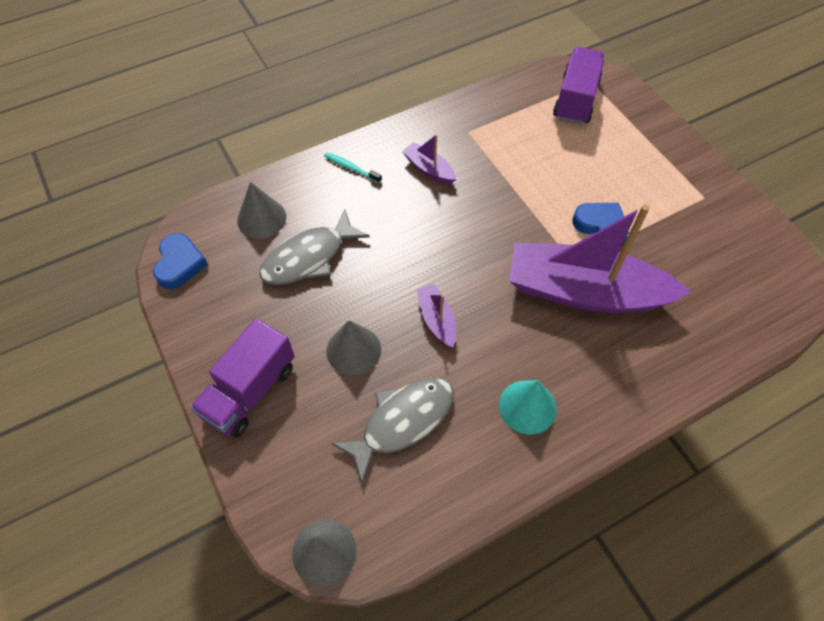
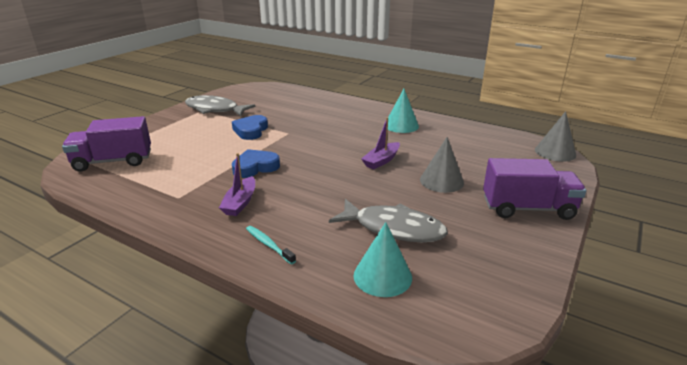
camera: 120 degrees left, 30 degrees down
(180, 264) = (494, 307): blue heart -> blue heart (255, 167)
(261, 218) = (382, 276): grey cone -> turquoise cone
(351, 168) = (269, 245): turquoise toothbrush -> turquoise toothbrush turned 135 degrees clockwise
(402, 422) = (460, 152): grey fish -> grey fish (215, 109)
(584, 292) = (309, 126): purple boat -> none

